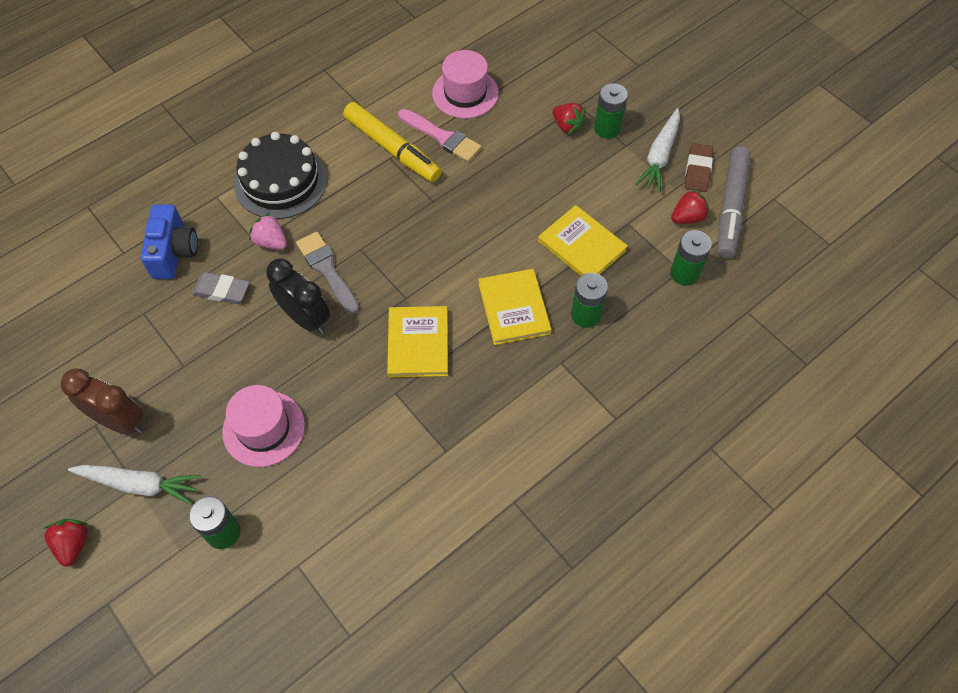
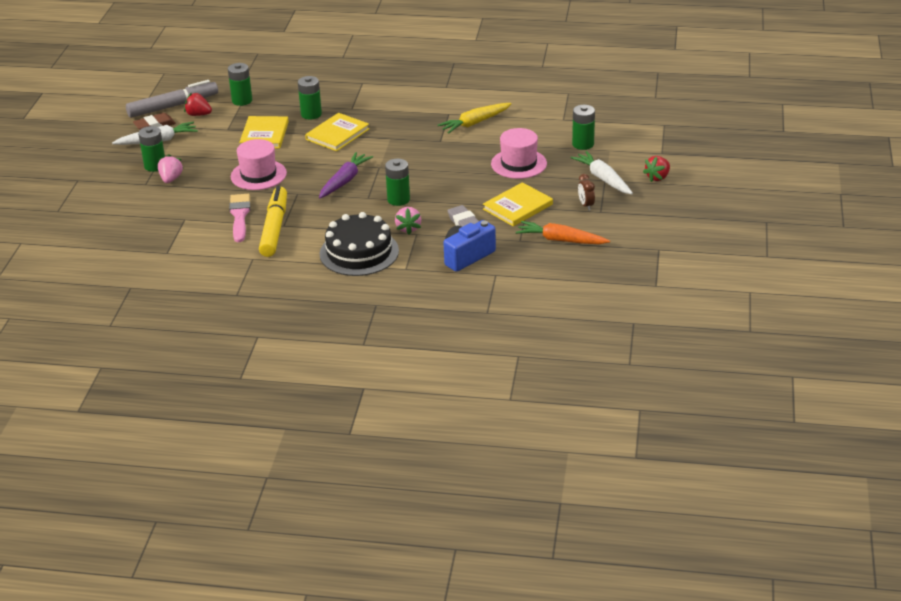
camera: 130 degrees left, 25 degrees down
(99, 346) = (561, 240): none -> orange carrot
(120, 421) = (586, 205): brown clock -> brown clock, size x0.53
(305, 318) = (439, 188): black clock -> none
(327, 270) = (398, 199): grey brush -> green battery
(394, 459) = (475, 123): none -> yellow carrot
(412, 251) = (344, 181): none -> purple carrot
(418, 343) = (402, 149): yellow book -> yellow book (518, 207)
(465, 93) = (187, 227): pink hat -> pink hat (258, 175)
(567, 126) = (171, 179): red strawberry -> pink strawberry

